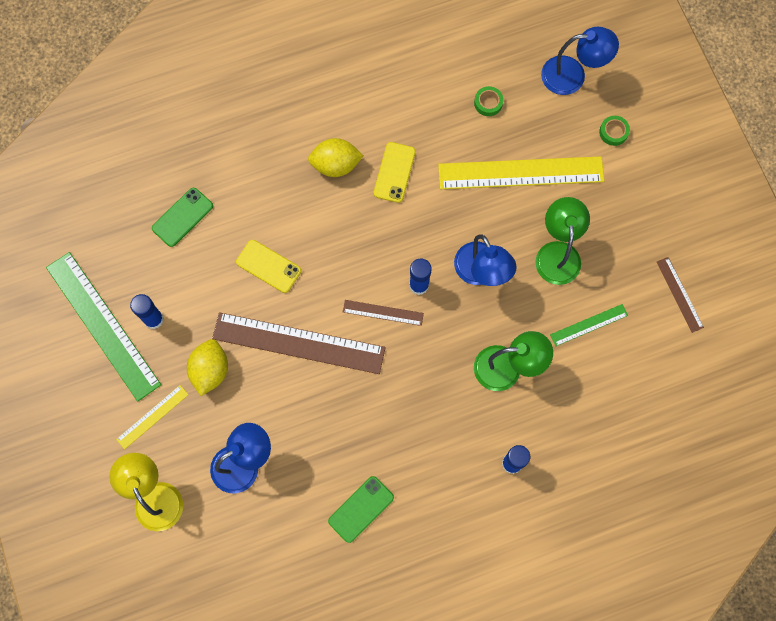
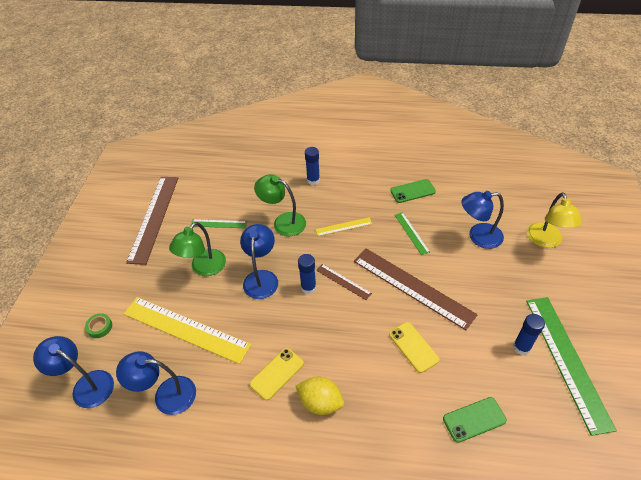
camera: 150 degrees left, 25 degrees down
(152, 416) = (537, 284): yellow ruler -> yellow ruler (343, 226)
(210, 370) = (485, 295): yellow lemon -> none
(332, 428) = (411, 233): none -> green ruler
(488, 103) = (166, 395): green tape -> blue lamp
(679, 294) = (154, 218): brown ruler -> brown ruler, size x2.12

